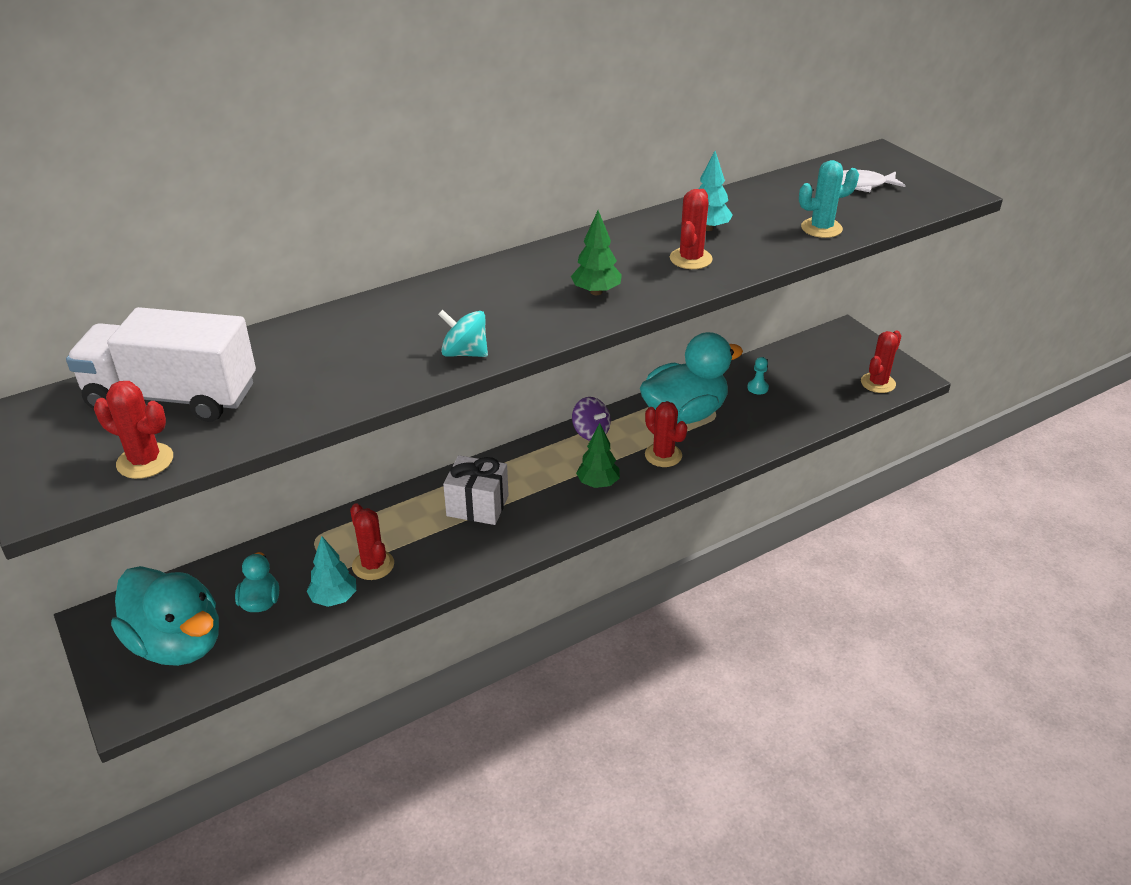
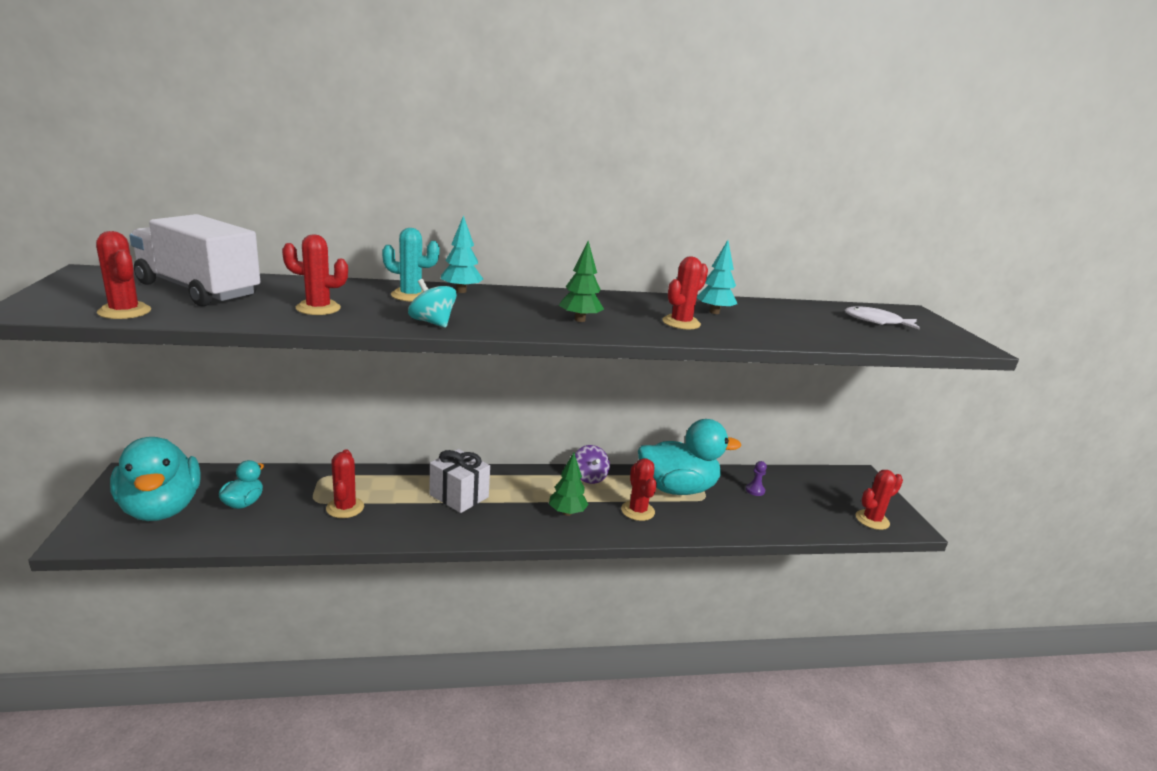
camera: 20 degrees right, 15 degrees down
(331, 376) = (318, 308): none -> red cactus
(334, 598) = (295, 519): turquoise tree -> turquoise tree (461, 291)
(757, 388) = (755, 490): turquoise pawn -> purple pawn
(821, 228) = (818, 334): turquoise cactus -> turquoise cactus (410, 295)

